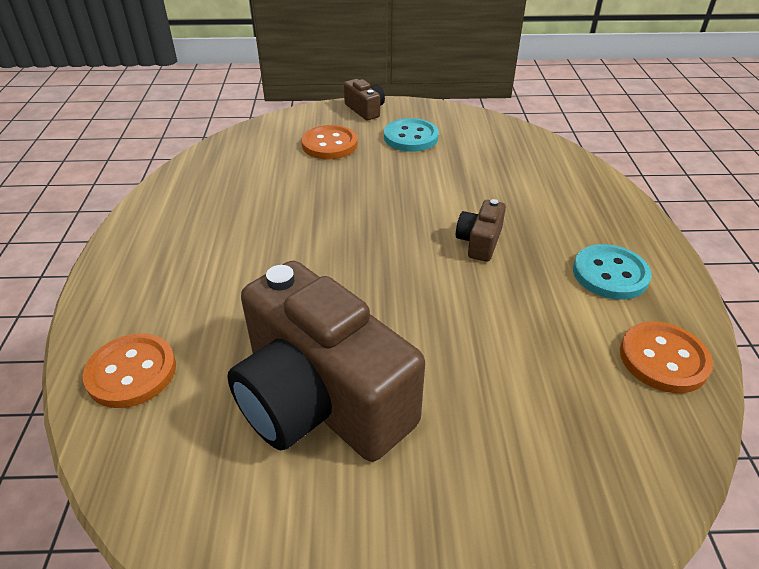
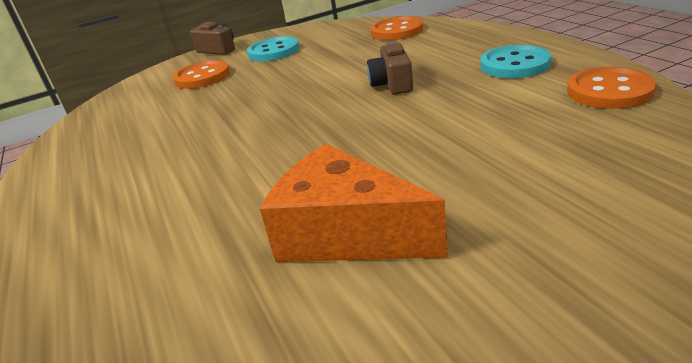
camera: 20 degrees left, 10 degrees down
(131, 372) = (105, 304): orange button -> orange button (397, 31)
(320, 399) = (346, 233): brown camera -> orange cheese

